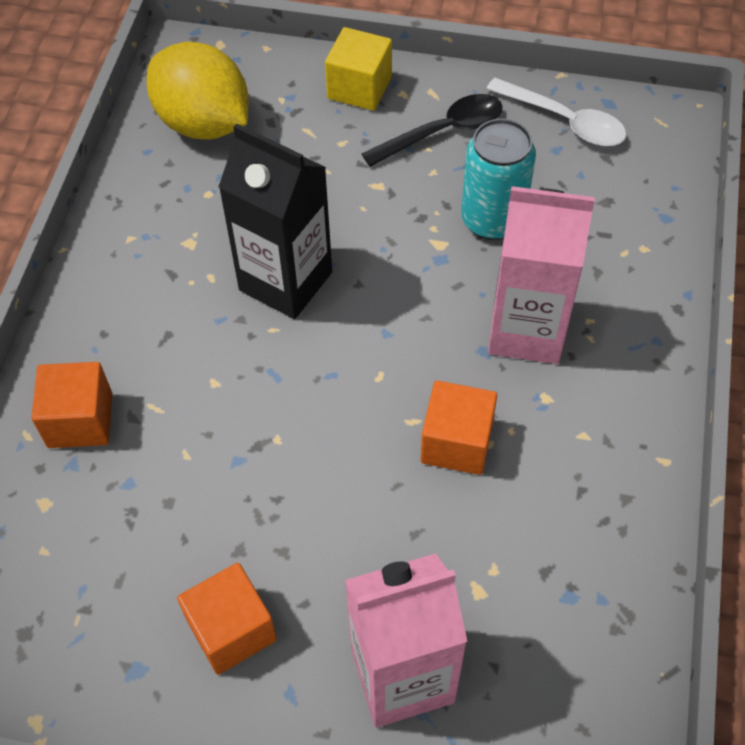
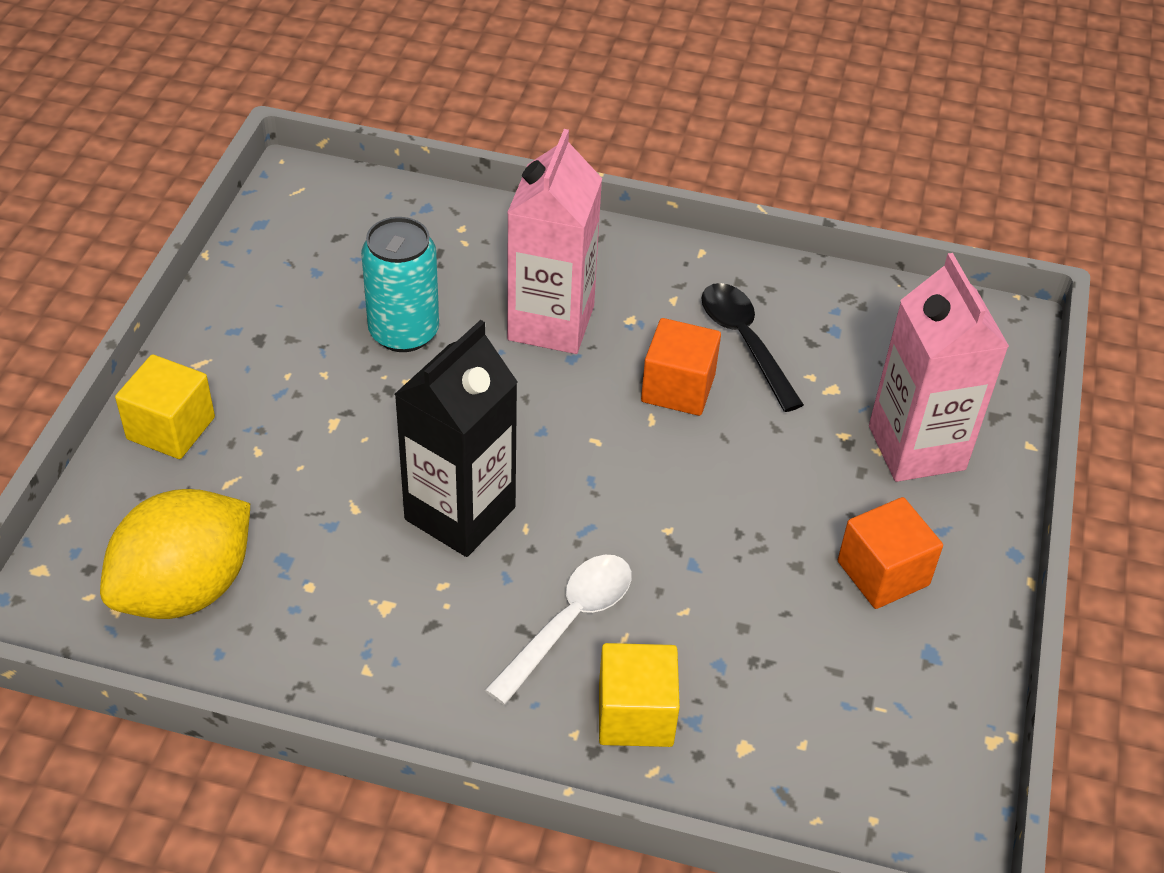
camera: 90 degrees left, 10 degrees down
(80, 420) = (635, 714): orange cube -> yellow cube
(443, 132) = (265, 359): black spoon -> black spoon (745, 342)
(564, 121) = (277, 260): white spoon -> white spoon (569, 622)

